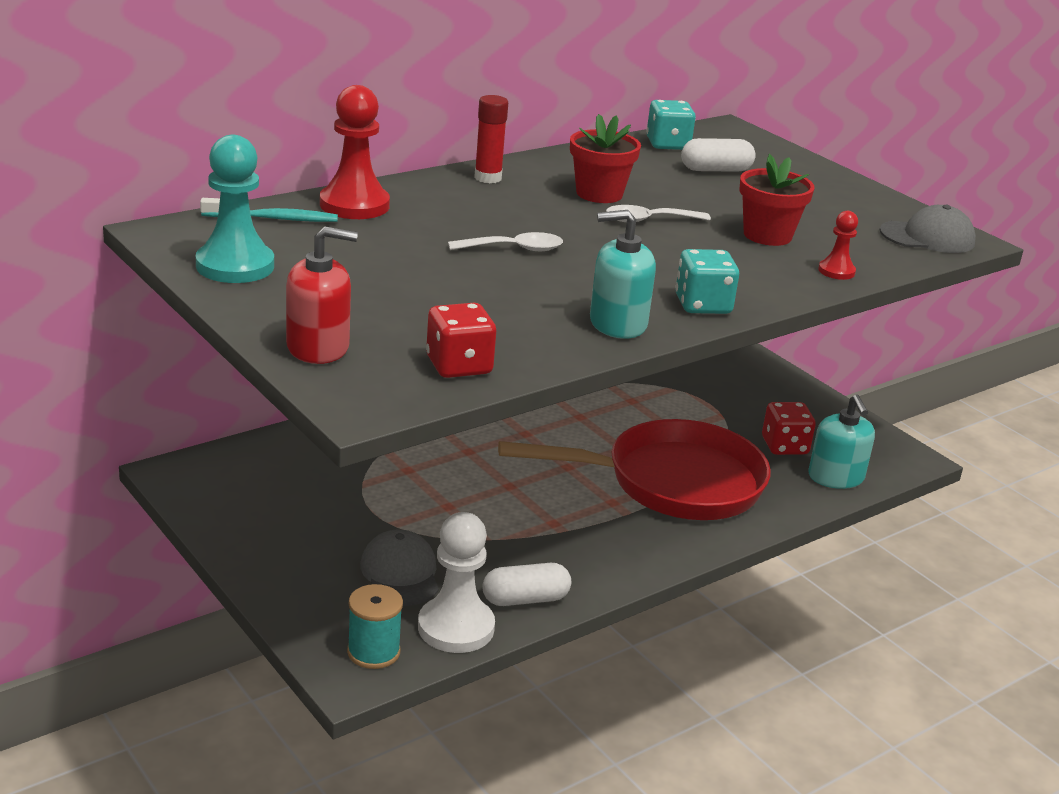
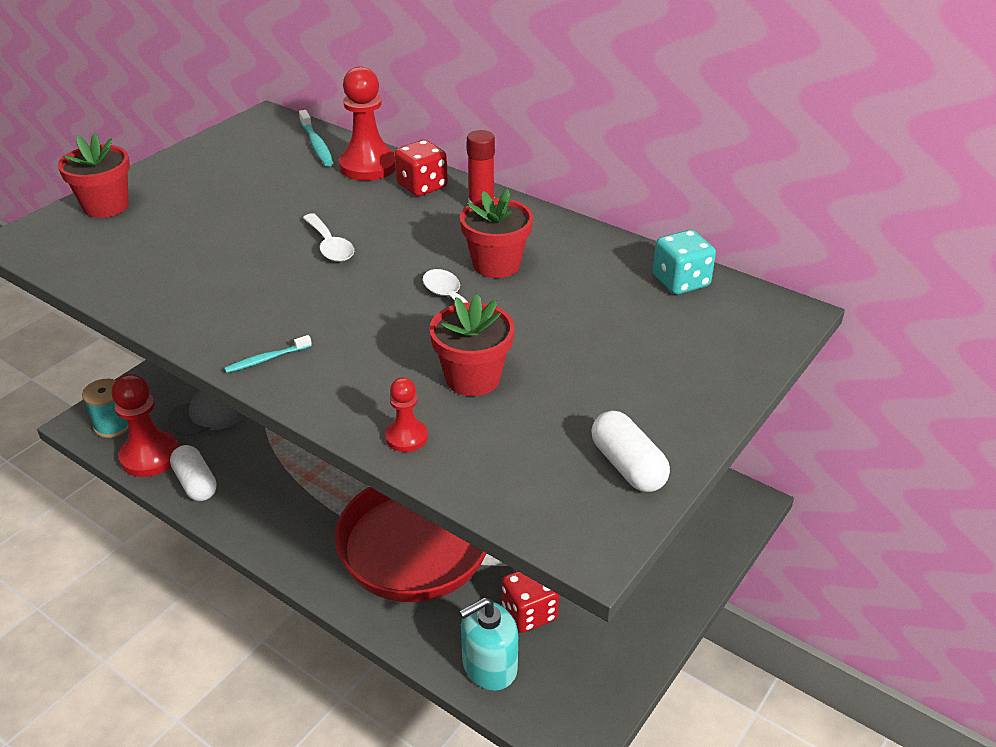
camera: 75 degrees right, 10 degrees up
(235, 266) = (224, 151): turquoise pawn -> none
(318, 347) = (106, 206): red soap dispenser -> red flower pot
(456, 627) = (150, 456): white pawn -> red pawn
(459, 366) = (95, 262): red dice -> red dice (422, 186)
(617, 324) = (202, 319): turquoise soap dispenser -> none
(703, 305) = (266, 359): turquoise dice -> turquoise toothbrush
(716, 170) = (636, 321): white capsule -> white capsule (627, 466)
(927, 237) = (570, 505): grey cap -> none

